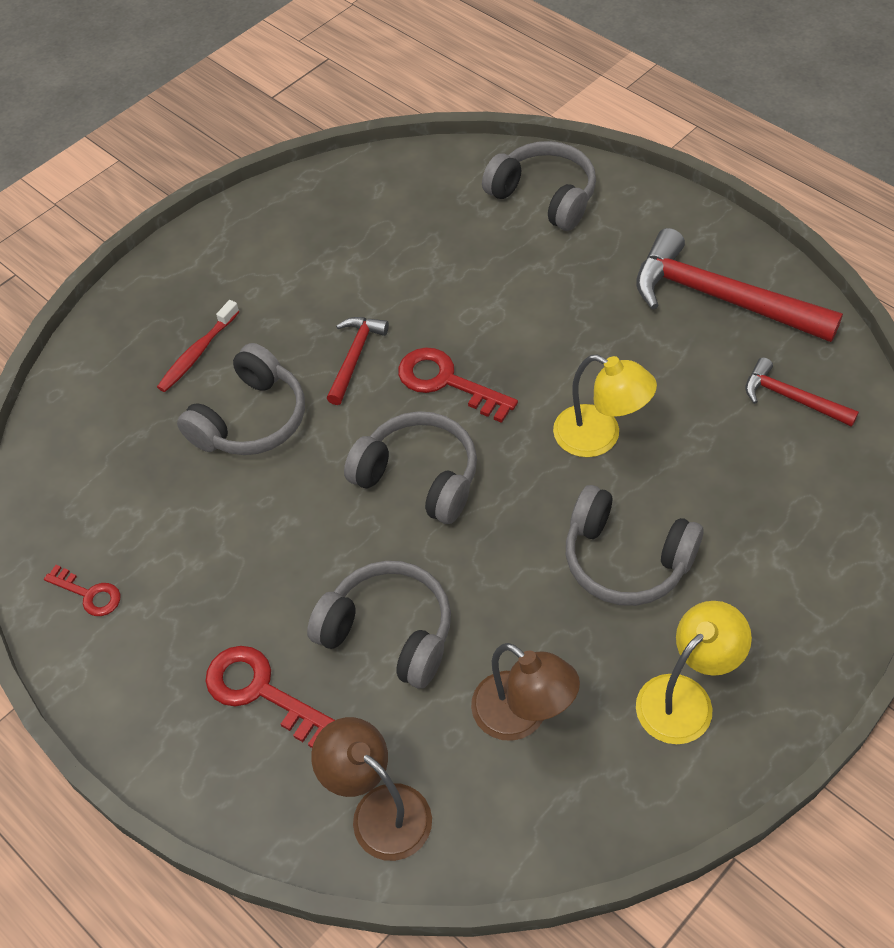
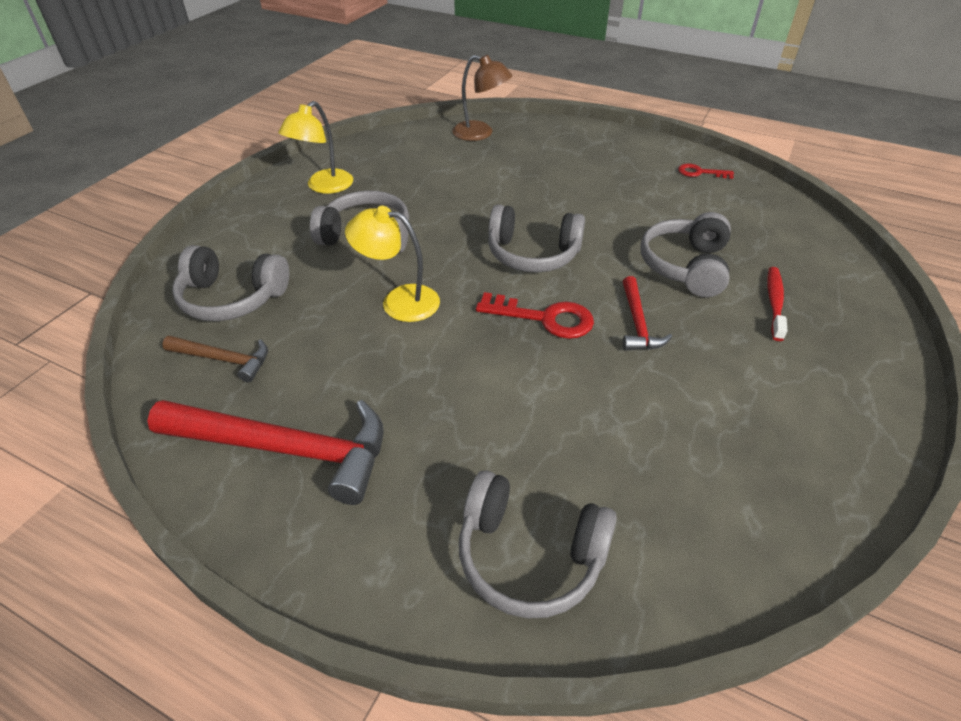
camera: 160 degrees right, 10 degrees down
(260, 692) = (567, 156): red key -> none
(388, 632) = (510, 184): grey headphones -> grey headphones (232, 298)
(522, 716) = (418, 168): brown lamp -> none
(792, 398) = (224, 360): red hammer -> brown hammer

